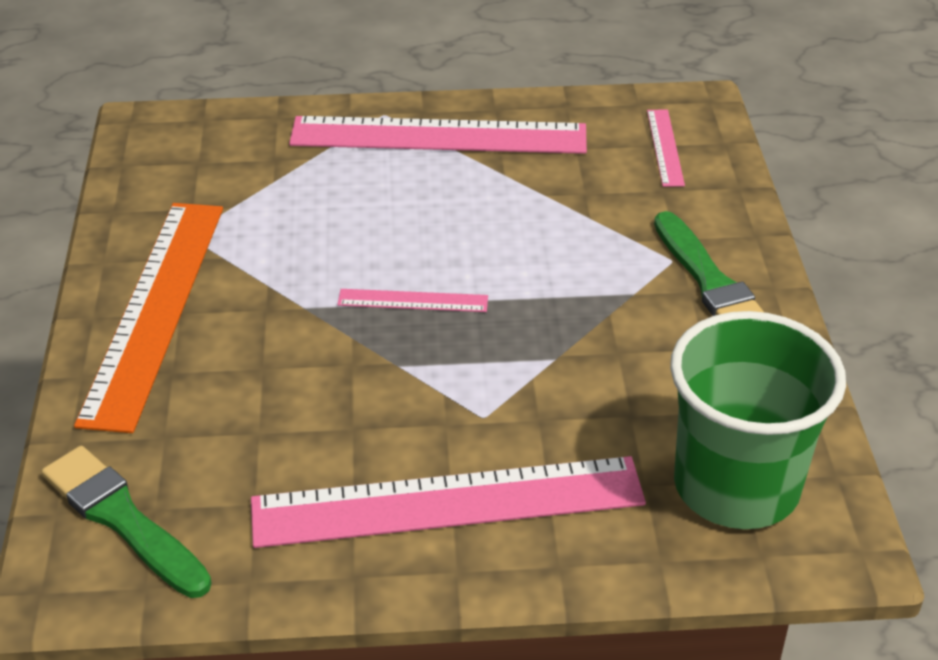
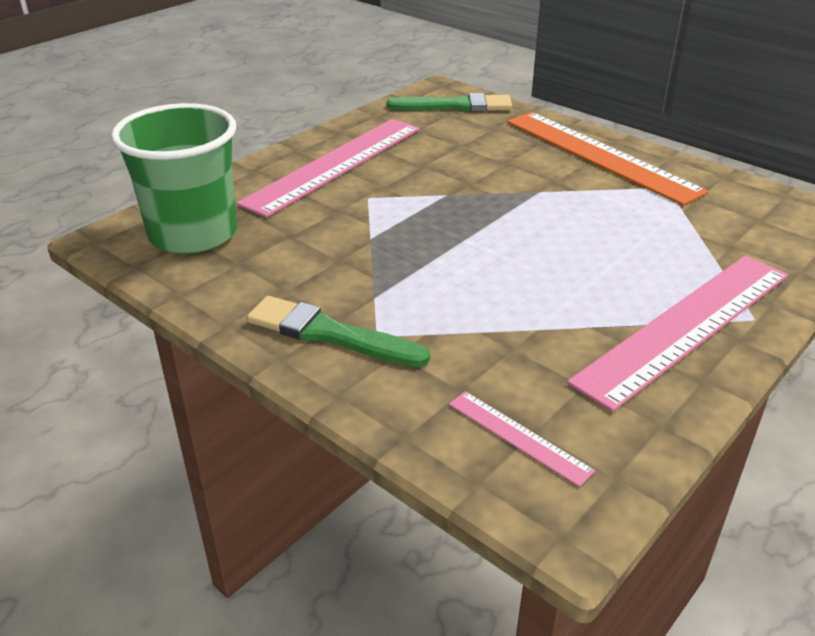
camera: 135 degrees right, 5 degrees down
(413, 301) = (493, 221): pink ruler -> none

